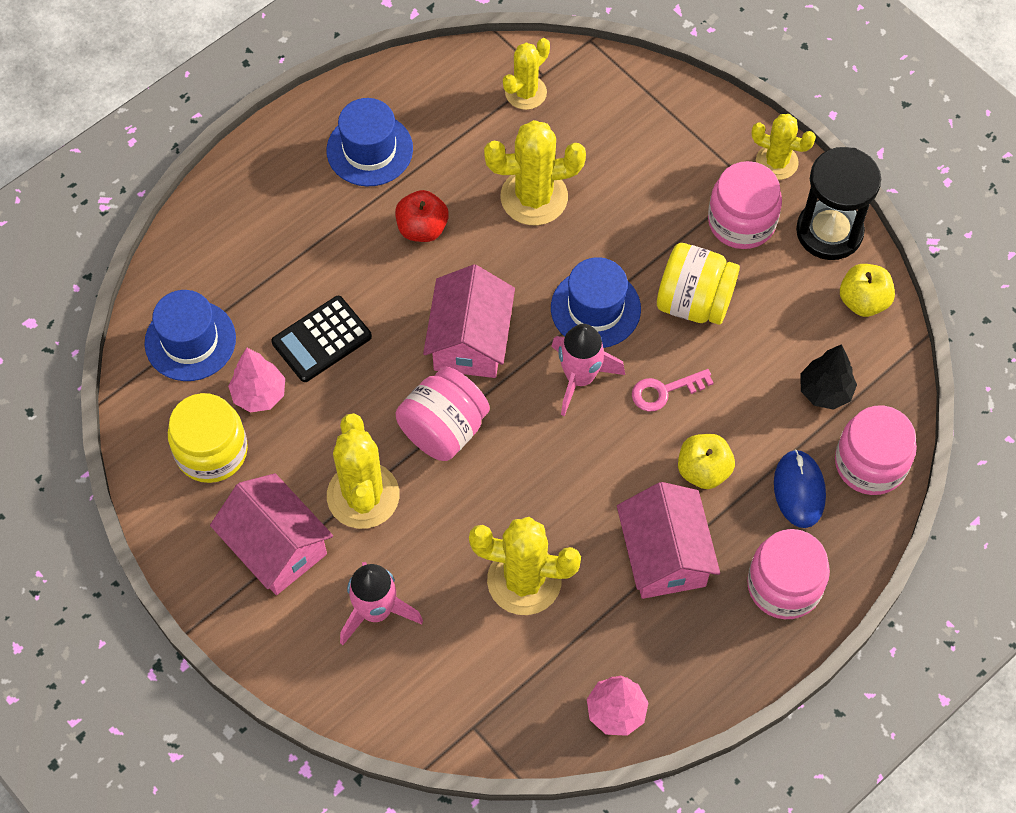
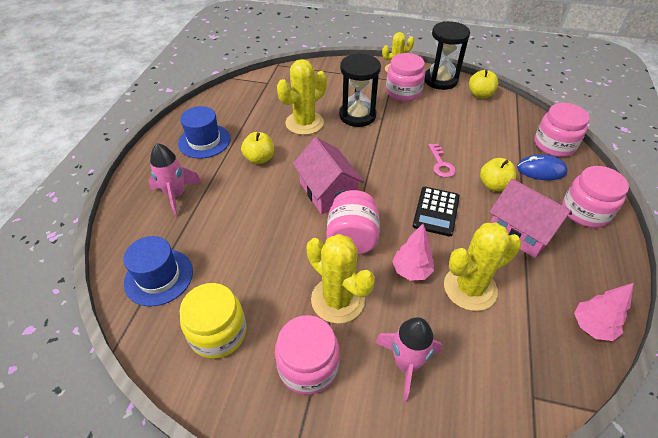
camera: 35 degrees left, 15 degrees down
(259, 395) = (227, 282): pink tree -> pink tree (411, 271)
(276, 547) = (308, 366): pink house -> pink jar
(321, 339) = (244, 233): black calculator -> black calculator (436, 211)
(422, 228) = (259, 158): red apple -> yellow apple
(525, 92) = (265, 91): yellow cactus -> none
(580, 378) = (397, 179): pink rocket -> pink rocket (176, 195)
(595, 308) = (375, 149): blue hat -> none
(625, 229) = (357, 115): none -> black hourglass
(664, 391) = (441, 164): pink key -> pink key turned 45 degrees counterclockwise
(694, 302) = (415, 126): yellow jar -> none
(799, 490) = (541, 170): blue mouse -> blue mouse turned 45 degrees counterclockwise
(825, 391) = (504, 130): black tree -> none

